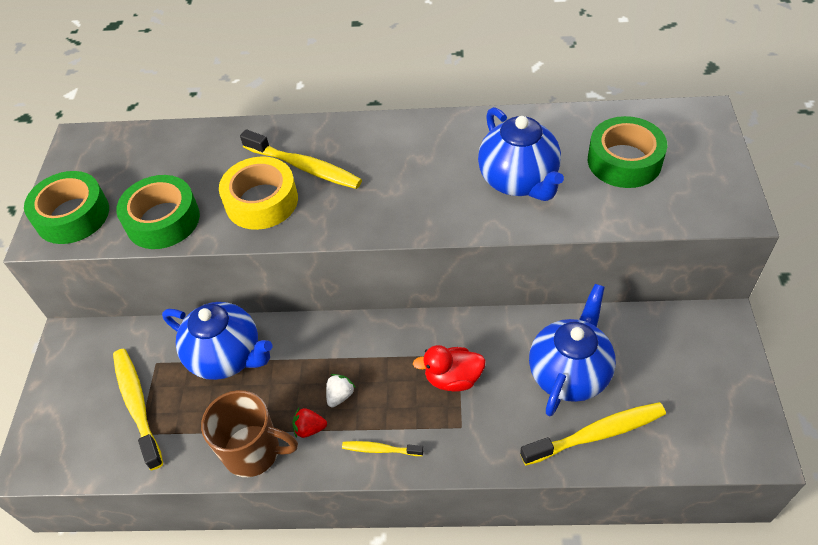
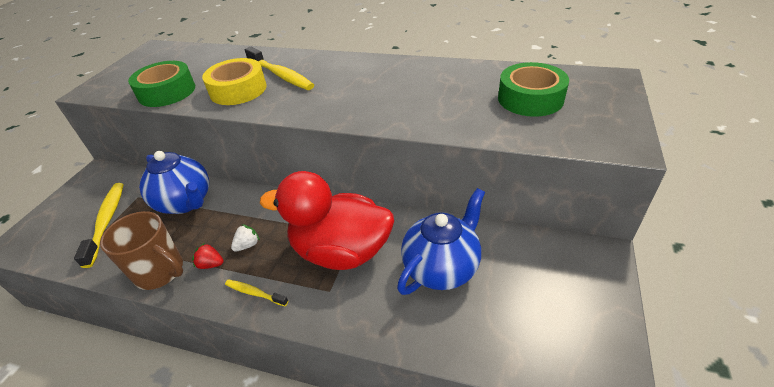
camera: 15 degrees right, 10 degrees down
(72, 215) = (115, 83): green tape -> none
(453, 378) = (341, 251): red duck -> red duck, size x2.02
(519, 181) = (435, 101): blue teapot -> none
(597, 434) = (448, 325): yellow toothbrush -> none

